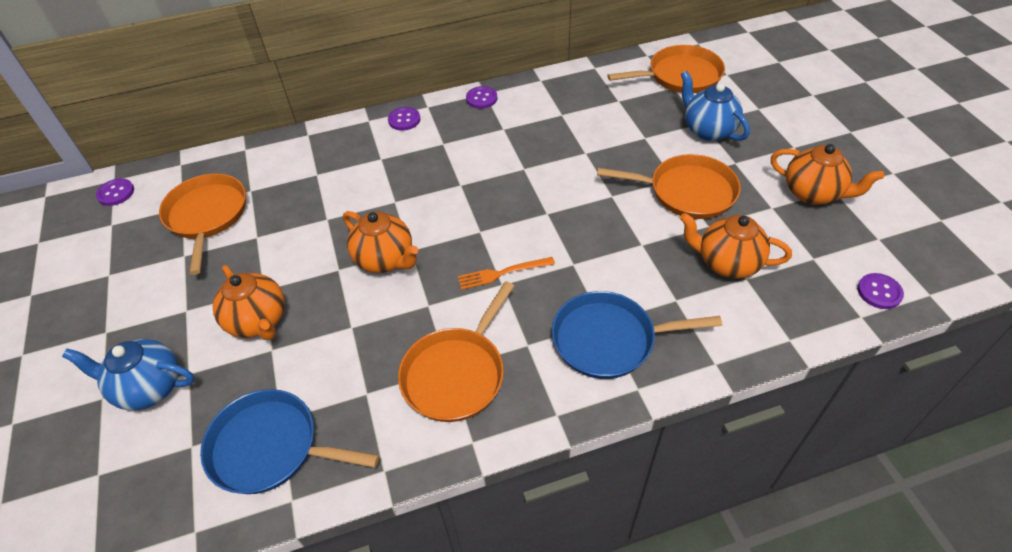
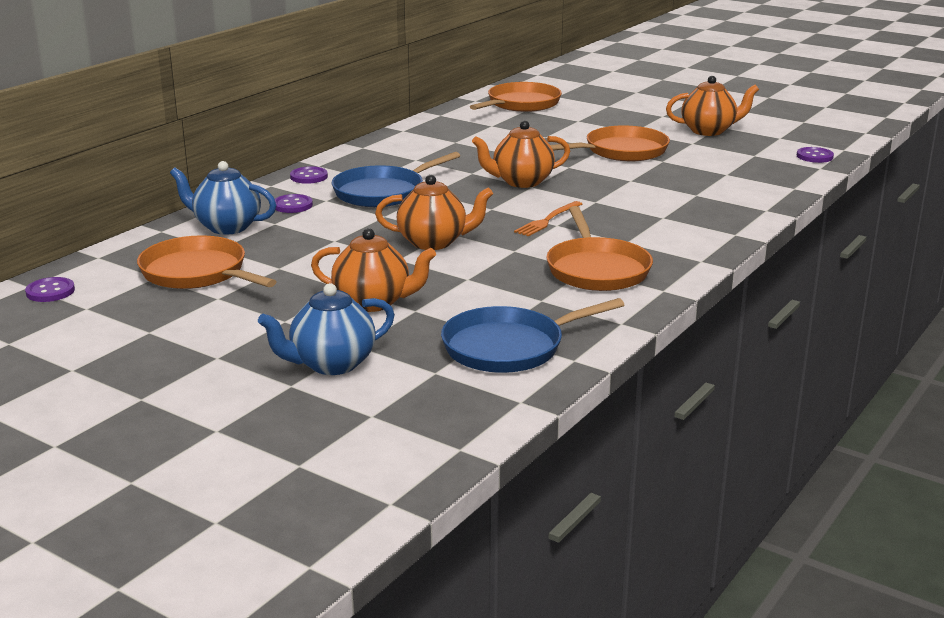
camera: 40 degrees left, 25 degrees down
(481, 98) = (365, 150): purple button -> purple button (292, 205)
(608, 340) = (680, 222): blue pan -> blue pan (382, 192)
(708, 130) = (588, 123): blue teapot -> blue teapot (226, 227)
(727, 263) = (703, 171): orange teapot -> orange teapot (521, 182)

